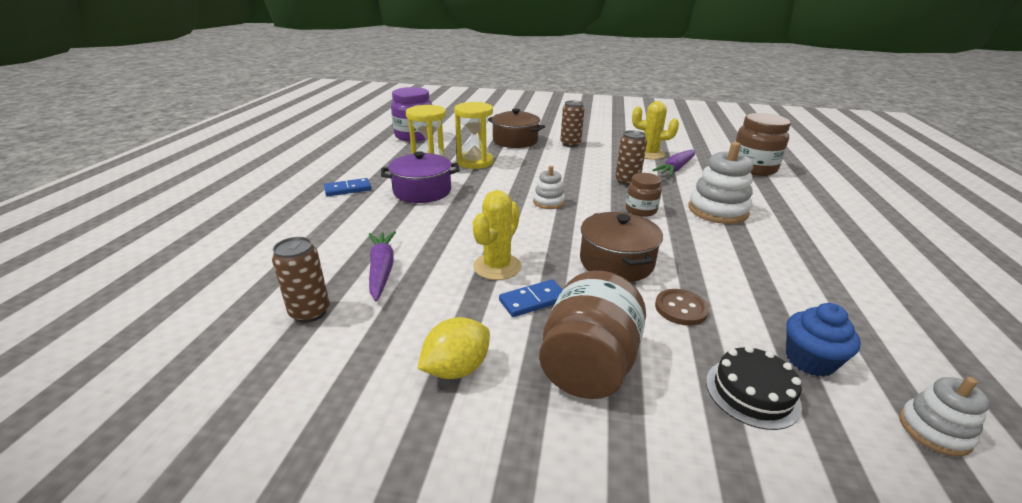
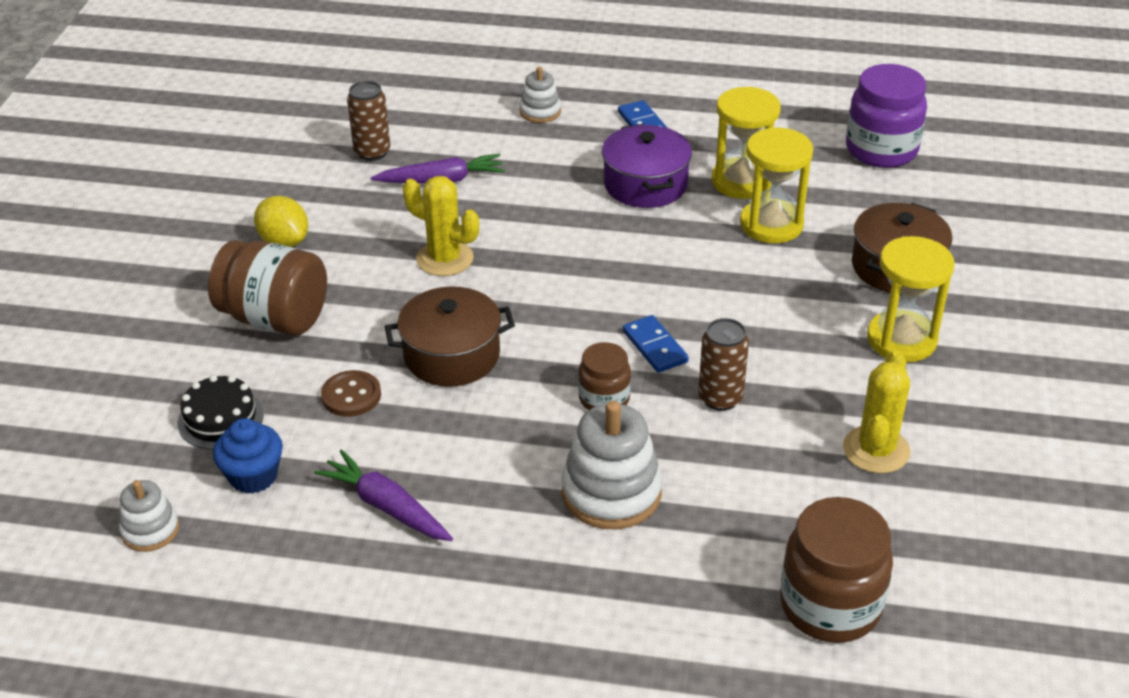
camera: 90 degrees right, 10 degrees up
(533, 300) = (377, 285): blue domino -> blue domino (655, 346)
(548, 202) = (623, 303): white stacking toy -> white stacking toy (540, 112)
(570, 144) = (901, 339): brown can -> yellow hourglass
(676, 168) = (800, 477): purple carrot -> purple carrot (386, 506)

